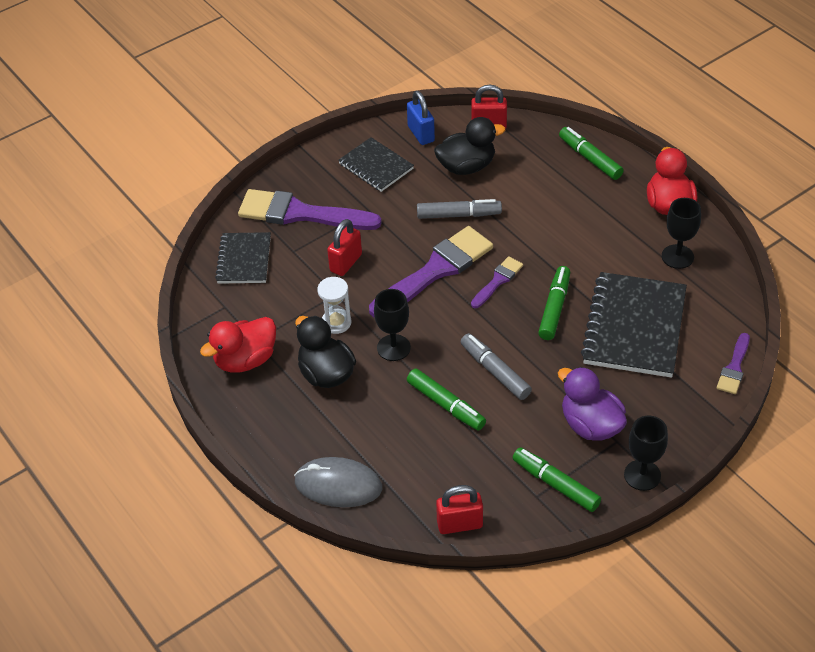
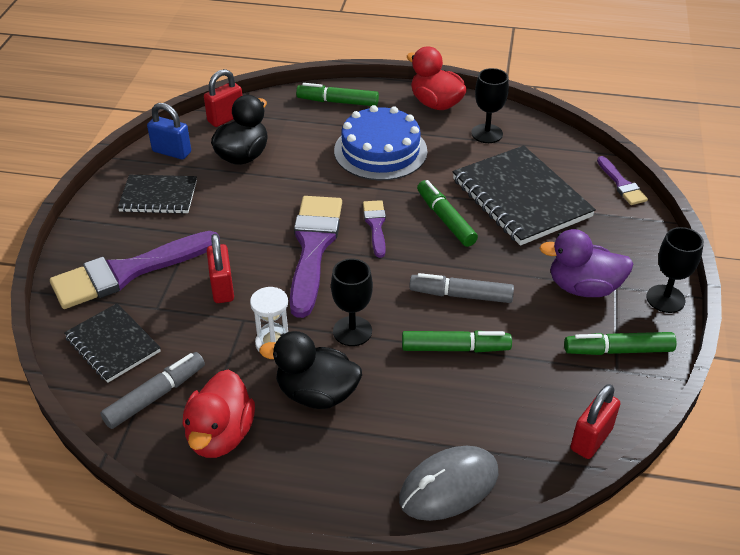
camera: 45 degrees left, 5 degrees down
(459, 215) = (281, 195): grey marker -> grey marker (156, 396)
(573, 222) = (380, 151): none -> blue cake

